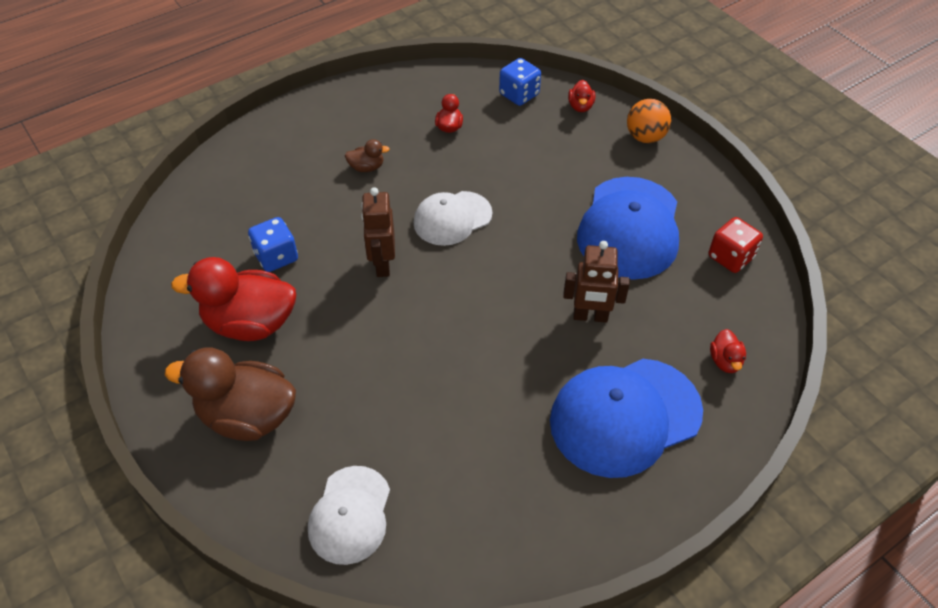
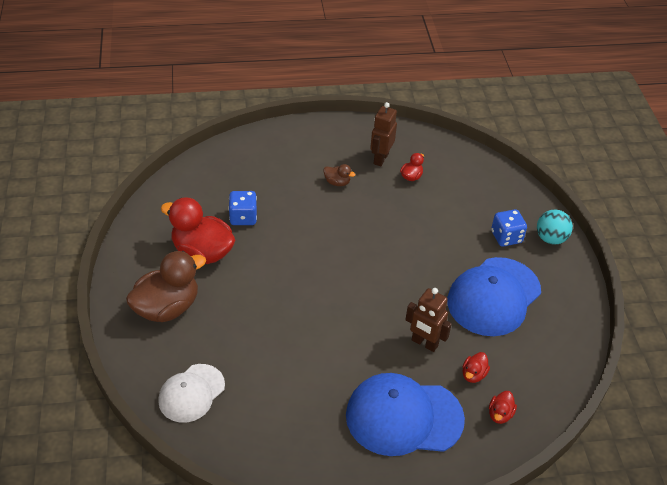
camera: 25 degrees right, 5 degrees down
(247, 416) = (167, 307): brown duck -> brown duck turned 105 degrees clockwise
(382, 264) = (307, 250): brown robot -> brown robot (380, 158)
(452, 218) = (373, 239): white cap -> none
(519, 95) = (476, 173): blue dice -> blue dice (506, 237)
(580, 106) = (516, 198): red duck -> red duck (473, 374)
(645, 137) = (550, 238): orange ball -> turquoise ball
(730, 257) = (555, 348): red dice -> none

